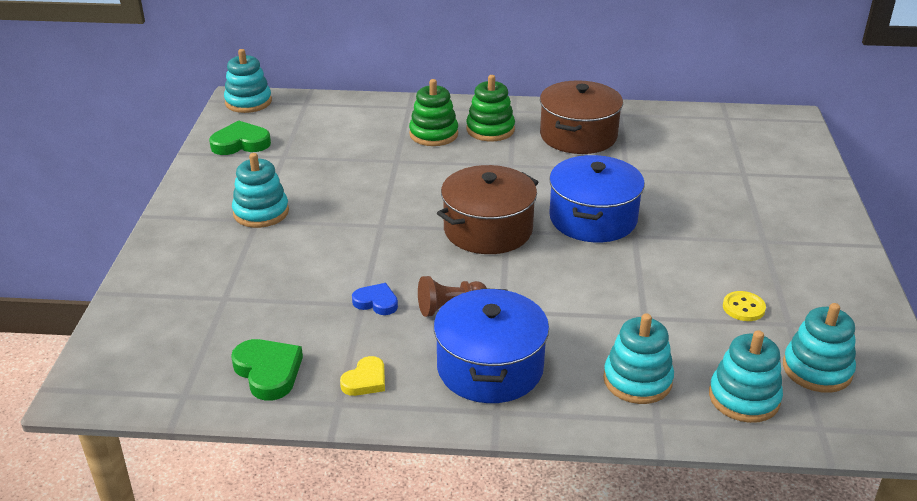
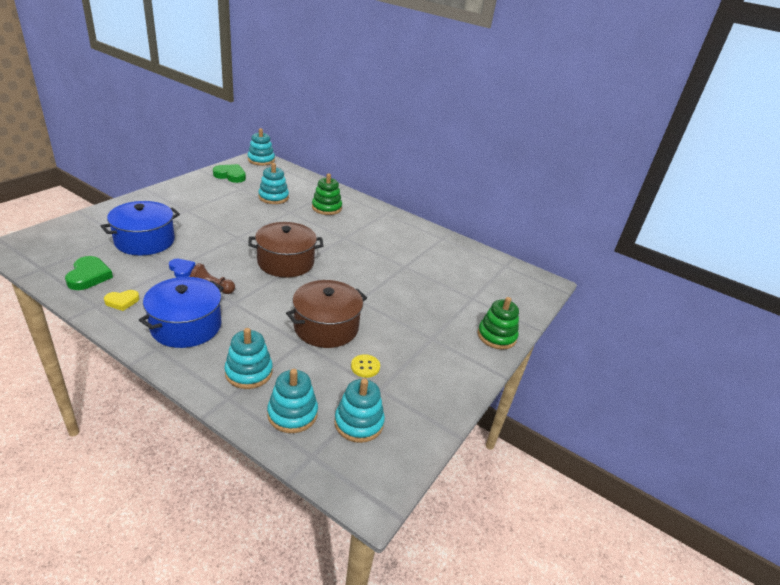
camera: 25 degrees right, 0 degrees up
(261, 212) = (193, 208): turquoise stacking toy -> turquoise stacking toy (273, 197)
(490, 130) = (359, 217): green stacking toy -> green stacking toy (496, 336)
(578, 136) = (402, 239): brown pot -> brown pot (326, 327)
(593, 218) = (349, 282): blue pot -> blue pot (145, 241)

